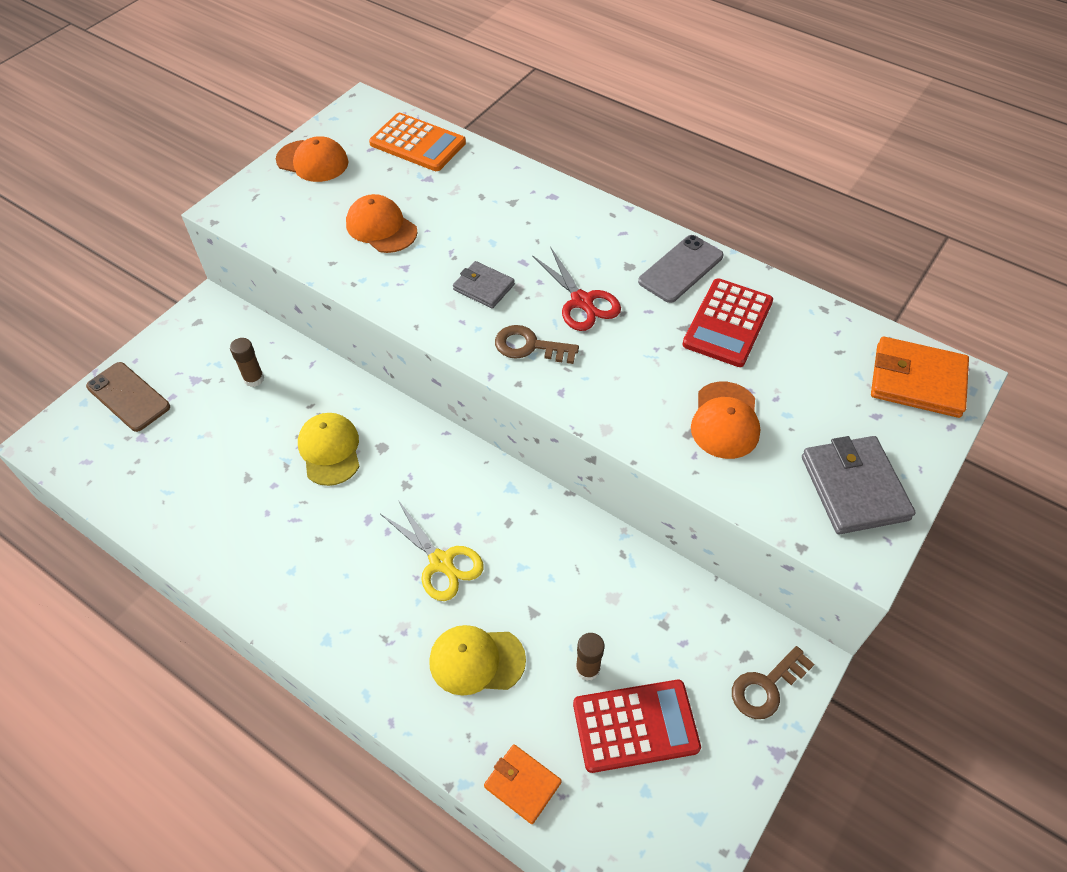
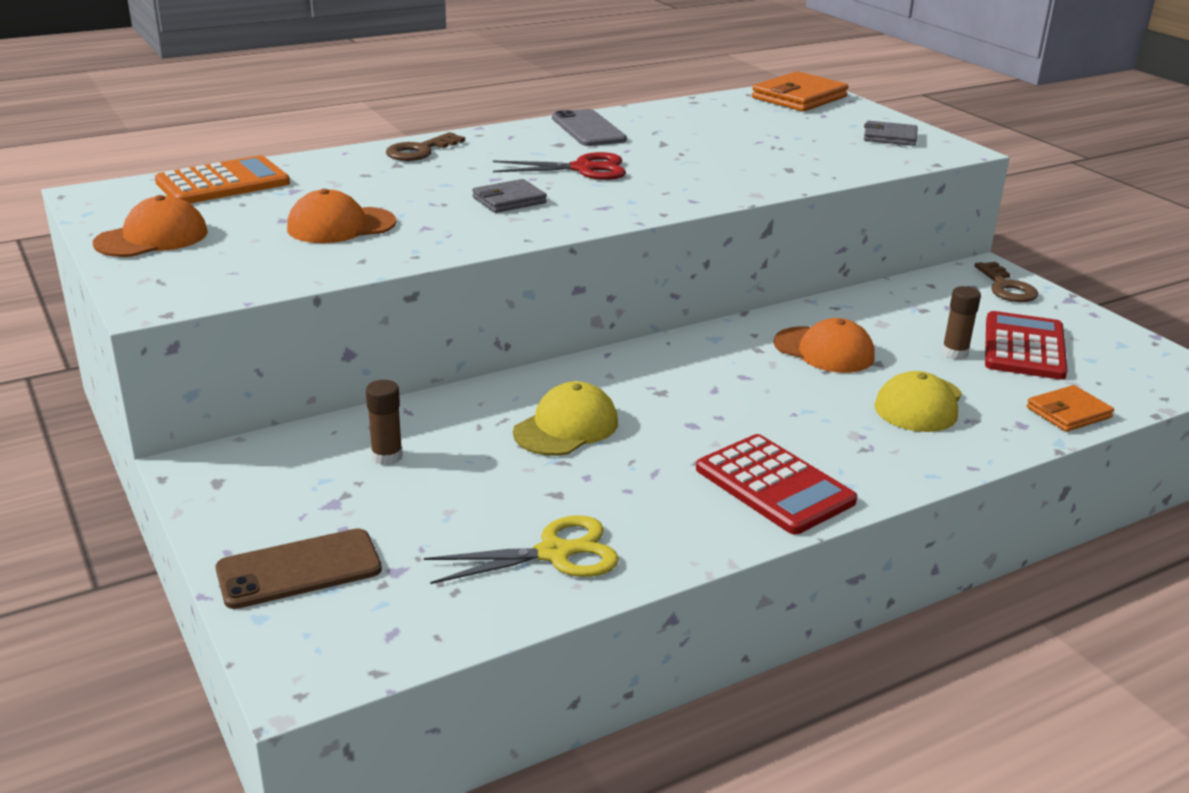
camera: 65 degrees left, 25 degrees down
(330, 450) = (566, 427): yellow cap -> yellow cap turned 120 degrees clockwise
(441, 562) = (783, 395): yellow scissors -> yellow scissors (554, 553)
(529, 346) = (618, 199): brown key -> brown key (420, 151)
(725, 420) = (786, 155): orange cap -> orange cap (824, 350)
(728, 323) = (675, 130): red calculator -> red calculator (774, 485)
(854, 488) = (890, 137): grey wallet -> grey wallet, size x0.60

